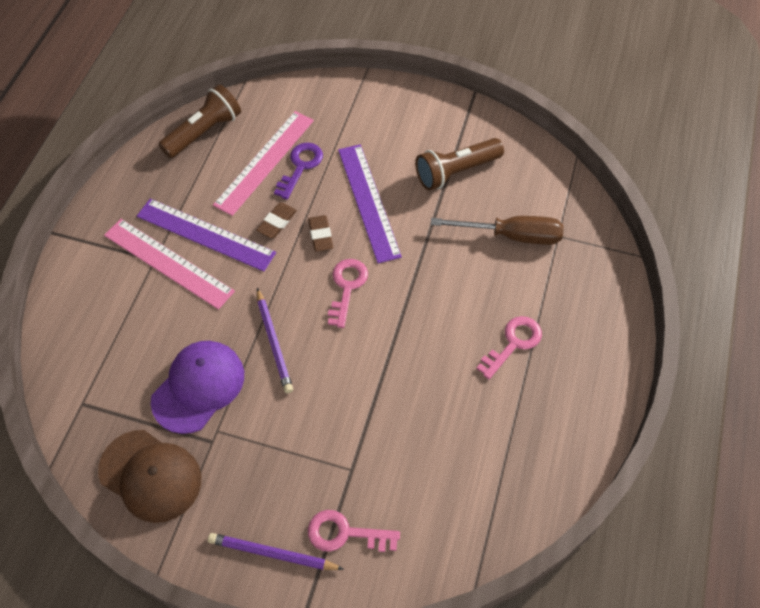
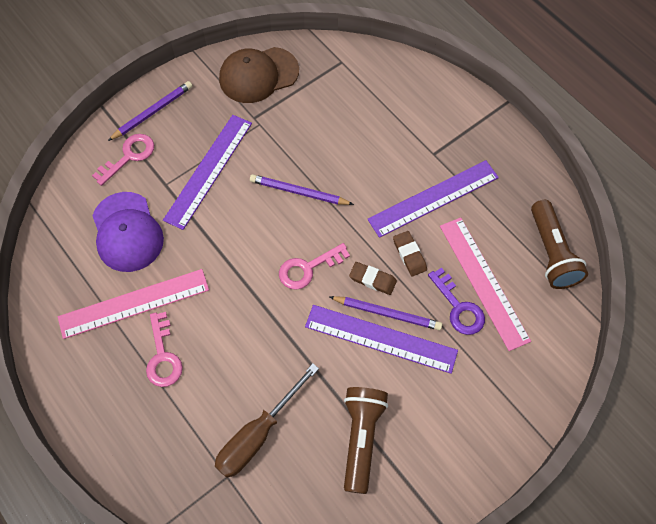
camera: 125 degrees right, 5 degrees up
(168, 263) = (423, 161): pink ruler -> pink ruler (134, 303)
(198, 387) = (300, 129): purple cap -> purple cap (127, 232)
(306, 439) = (208, 170): none -> purple ruler
(343, 209) = (387, 313): none -> purple pencil
(347, 287) = (308, 268): pink key -> pink key turned 105 degrees clockwise

